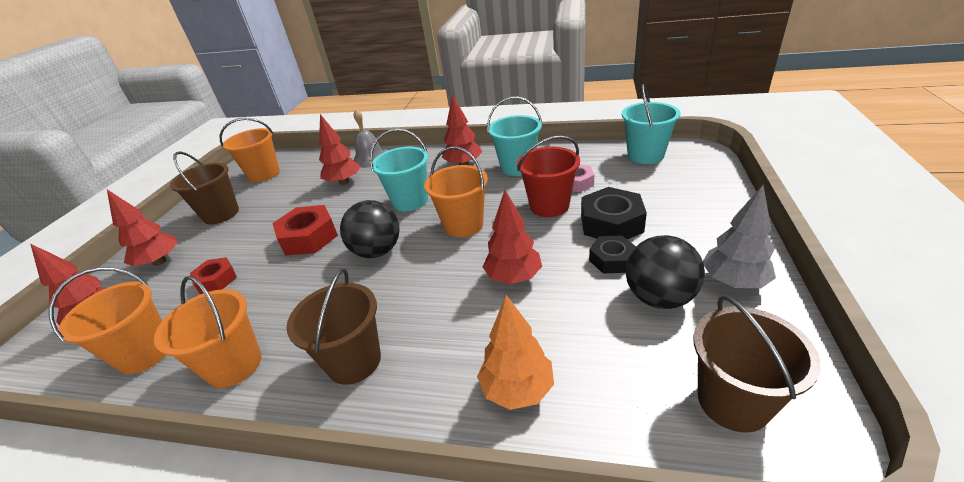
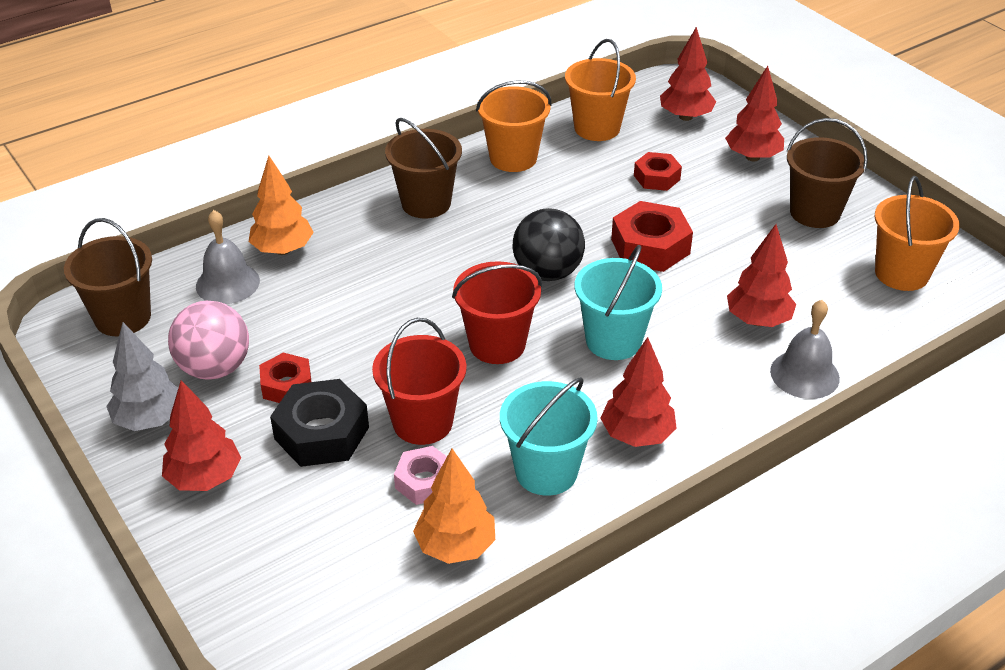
camera: 130 degrees right, 5 degrees up
(463, 225) = (497, 344): orange bucket -> red bucket
(513, 277) = (371, 319): red tree -> red tree (204, 478)
(587, 158) = (455, 546): none -> orange tree
(598, 380) = (227, 283): none -> grey bell
(612, 259) = (287, 385): black nut -> red nut
(645, 155) = (365, 603): turquoise bucket -> none
(659, 297) = (215, 368): black ball -> pink ball

